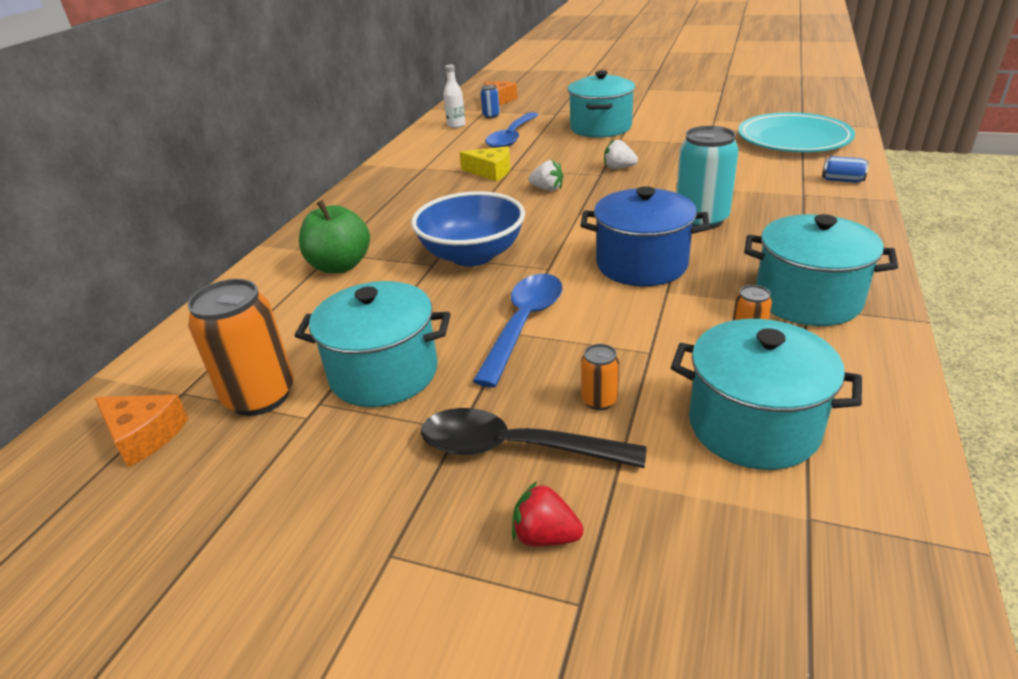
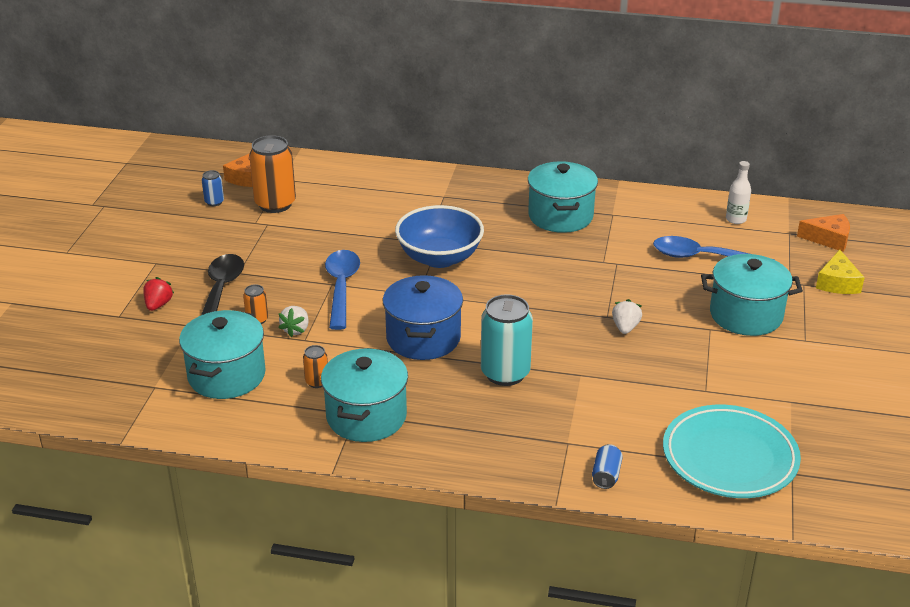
camera: 80 degrees right, 0 degrees up
(340, 266) = (424, 203): green apple -> none
(384, 373) = (292, 241): turquoise pot -> turquoise pot (560, 216)
(491, 116) = (772, 239): blue can -> blue can (214, 202)
(491, 172) = (607, 252): yellow cheese -> yellow cheese (837, 283)
(523, 324) = (341, 287): blue spoon -> blue spoon turned 105 degrees counterclockwise
(547, 189) = (568, 286): white strawberry -> white strawberry (296, 330)

